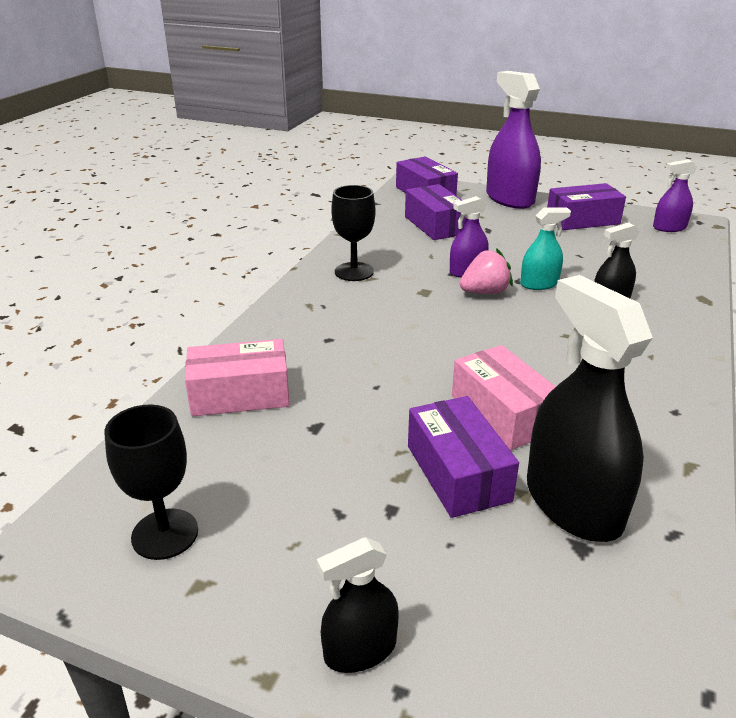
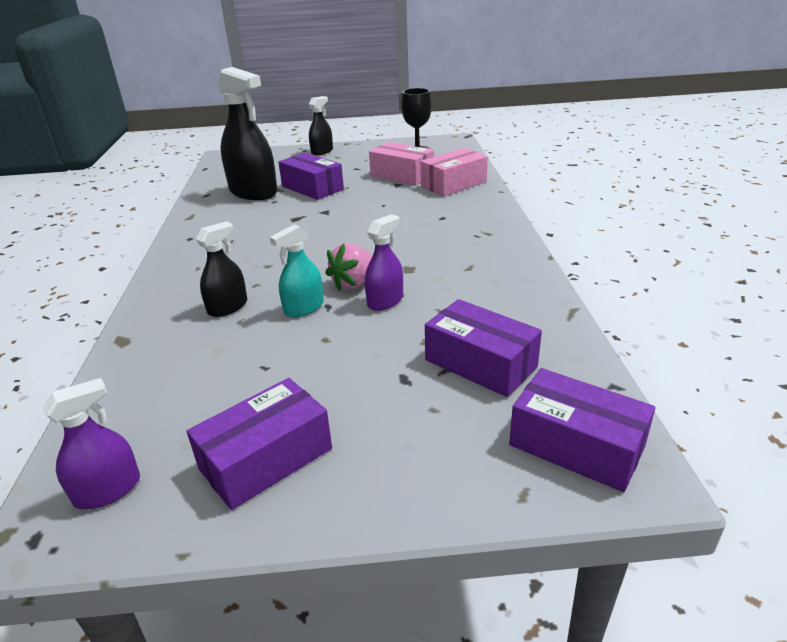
camera: 155 degrees right, 0 degrees up
(354, 272) = (492, 268): black goblet -> none
(503, 413) = (299, 212): pink box -> pink box (402, 175)
(509, 199) = (418, 487): purple spray bottle -> none

